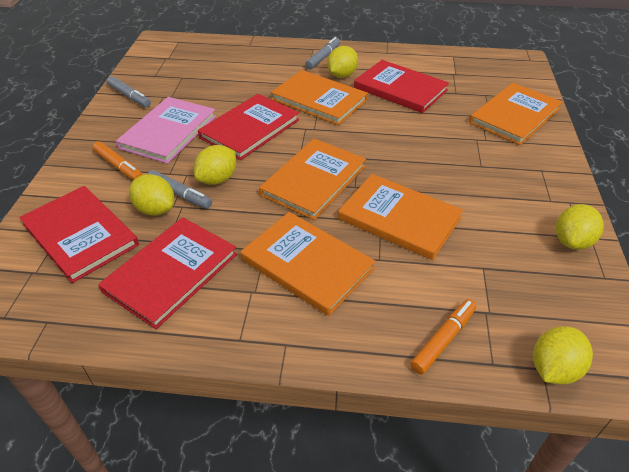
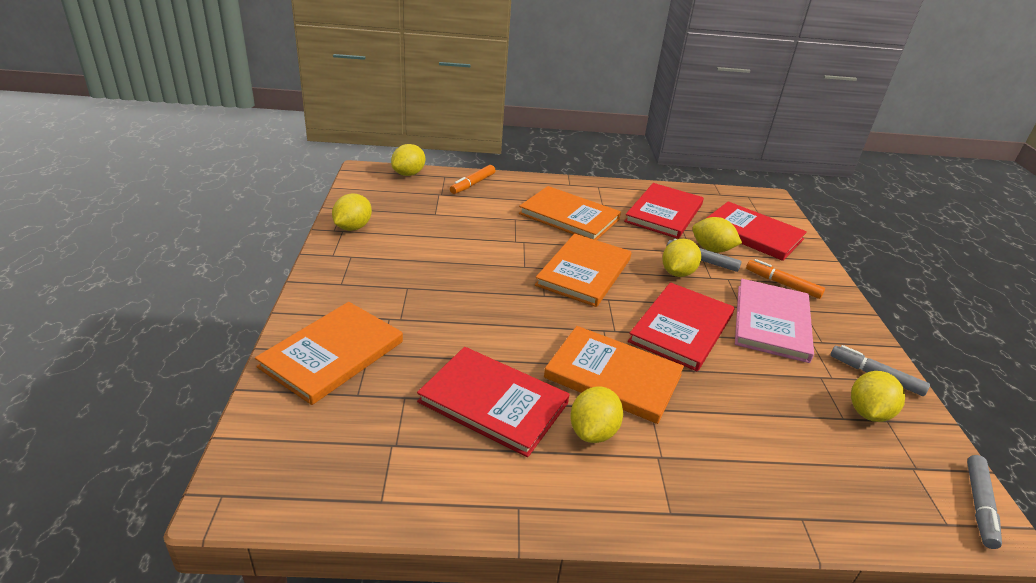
camera: 170 degrees right, 10 degrees down
(162, 79) = (868, 413): none -> yellow lemon
(323, 58) = (640, 481): grey marker -> grey marker (979, 505)
(399, 218) = (499, 243): orange book -> none

